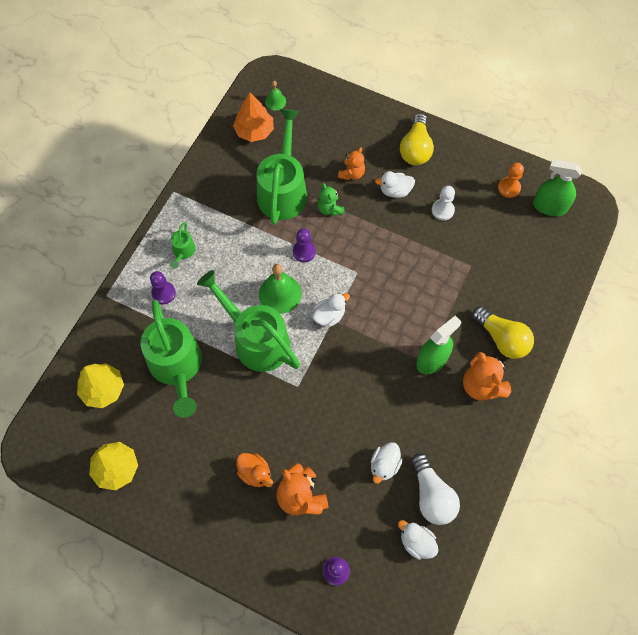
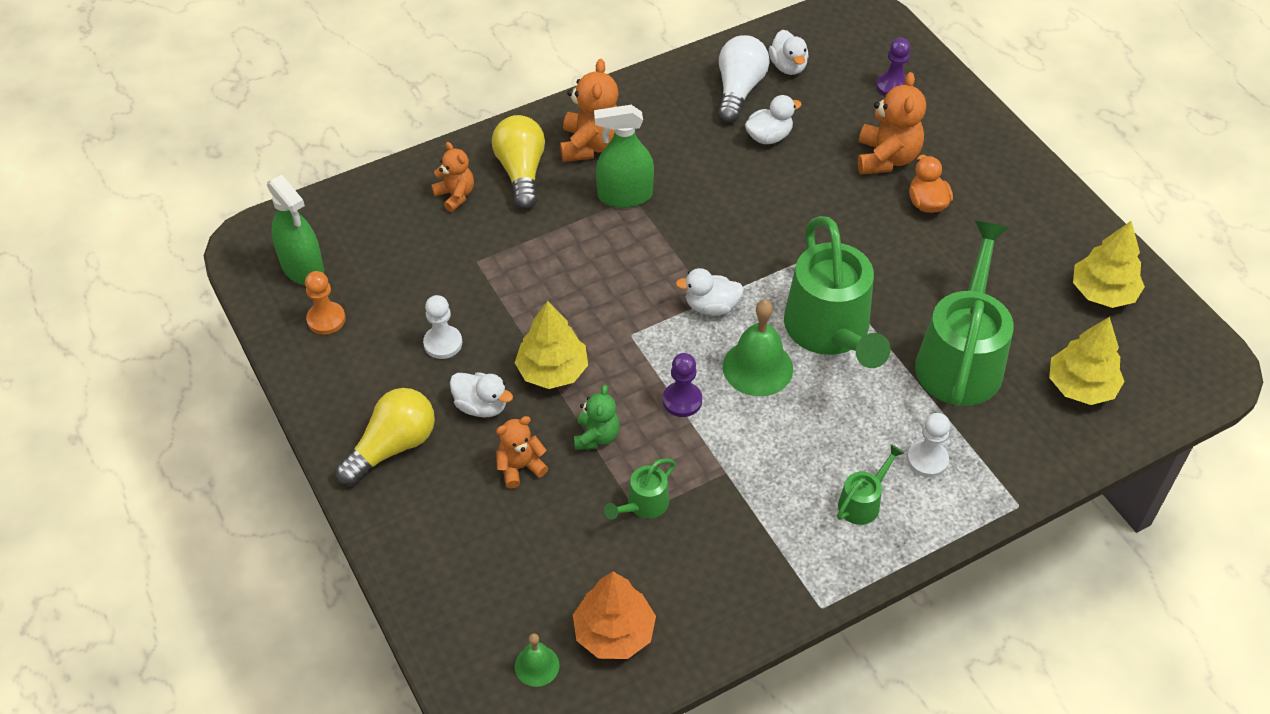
camera: 145 degrees left, 15 degrees down
(163, 293) = (927, 460): purple pawn -> white pawn
(283, 190) = (643, 505): green watering can -> green watering can, size x0.44
(378, 229) = (552, 370): none -> yellow tree
(521, 299) = (455, 195): none -> orange teddy bear

